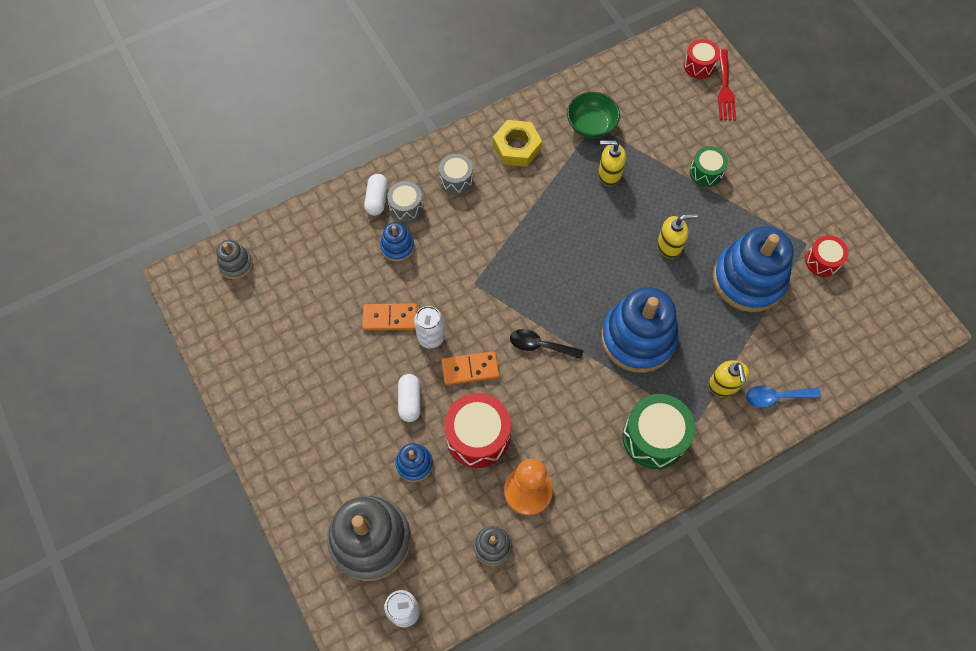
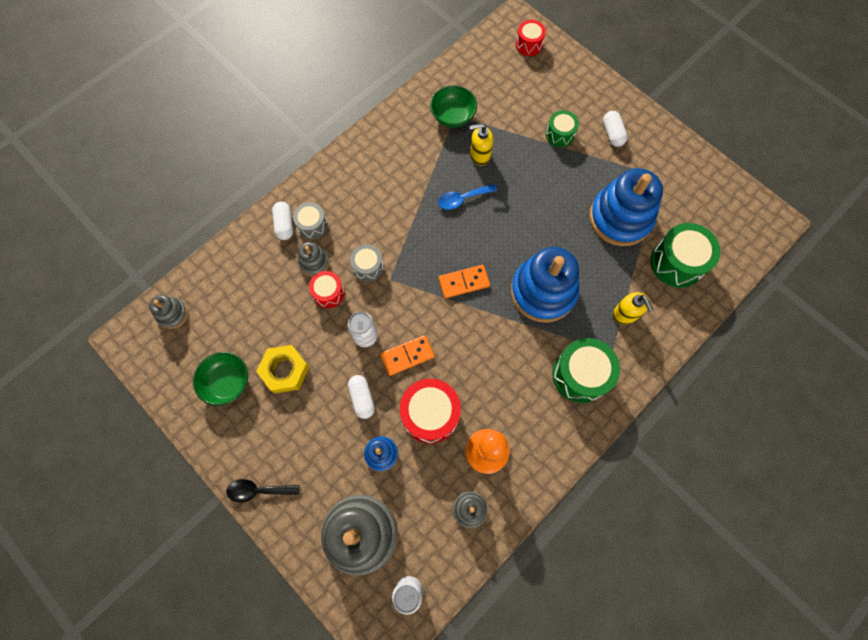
camera: 15 degrees left, 5 degrees up
(274, 348) = (227, 382): none -> green bowl
(390, 318) = (325, 328): orange domino -> orange domino (464, 282)
(397, 247) = (314, 262): blue stacking toy -> grey stacking toy
(456, 180) = (350, 191): grey drum -> grey drum (368, 267)
(517, 147) = (394, 150): yellow nut -> yellow nut (285, 370)
(540, 345) = (462, 319): black spoon -> black spoon (258, 490)
(669, 246) = (547, 205): yellow soap dispenser -> none
(725, 89) = (556, 60): red fork -> none
(766, 185) = (612, 134): none -> white capsule
(775, 397) = (670, 313): blue spoon -> blue spoon (462, 199)
(799, 344) = (677, 263): none -> green drum
(822, 261) = (675, 188): red drum -> red drum (328, 293)

